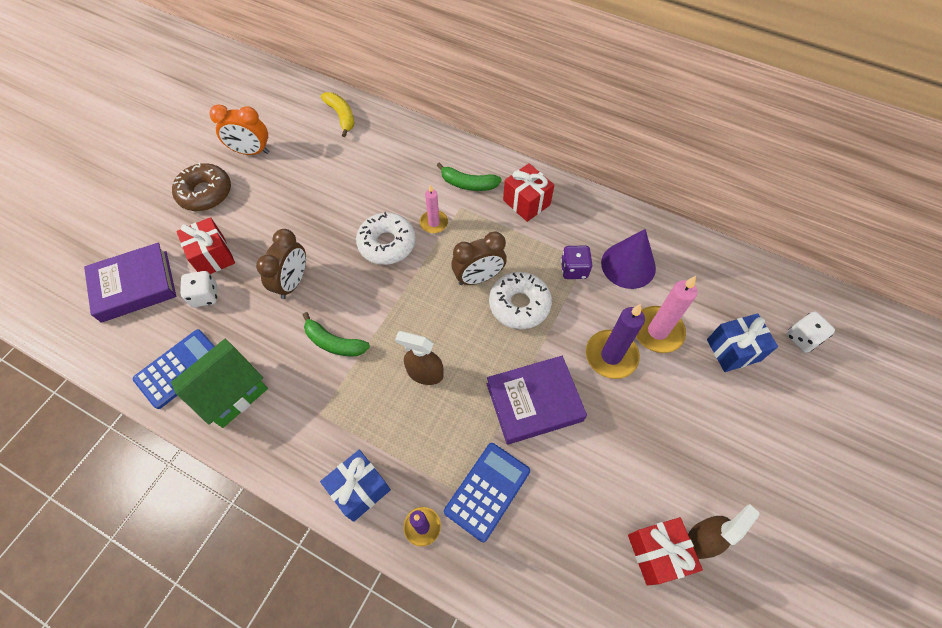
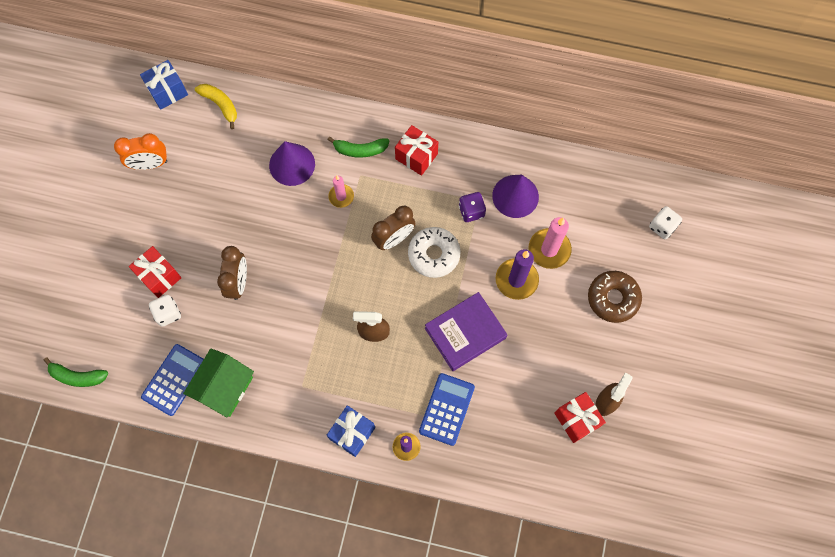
camera: 15 degrees left, 10 degrees up
(135, 286) = (103, 320): purple book -> none
(205, 193) = (125, 217): brown donut -> brown donut (613, 298)
(334, 343) = (292, 326): green banana -> green banana (78, 376)
(387, 244) = (306, 226): white donut -> none
(392, 182) = (292, 164): none -> purple cone
(733, 350) = (610, 251): blue gift -> blue gift (168, 91)

